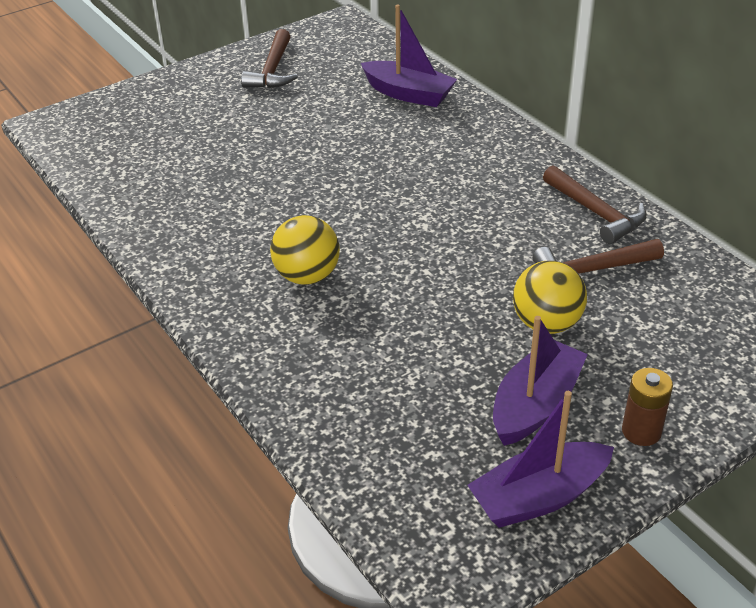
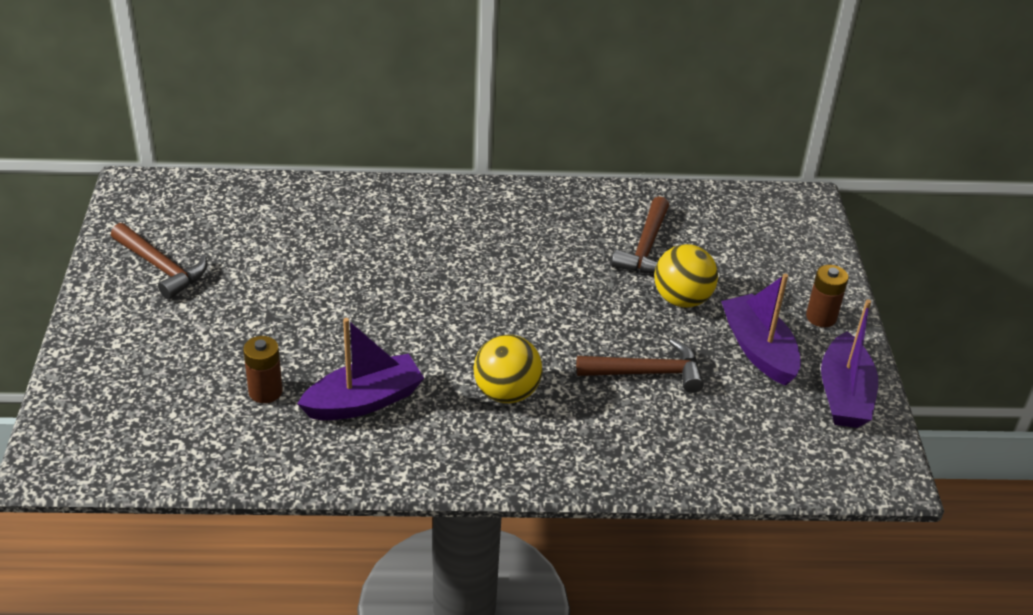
camera: 60 degrees left, 0 degrees up
(192, 167) = (265, 391): none -> brown battery
(408, 94) = (311, 211): purple boat -> purple boat (364, 401)
(596, 213) = (583, 208): brown hammer -> brown hammer (647, 373)

